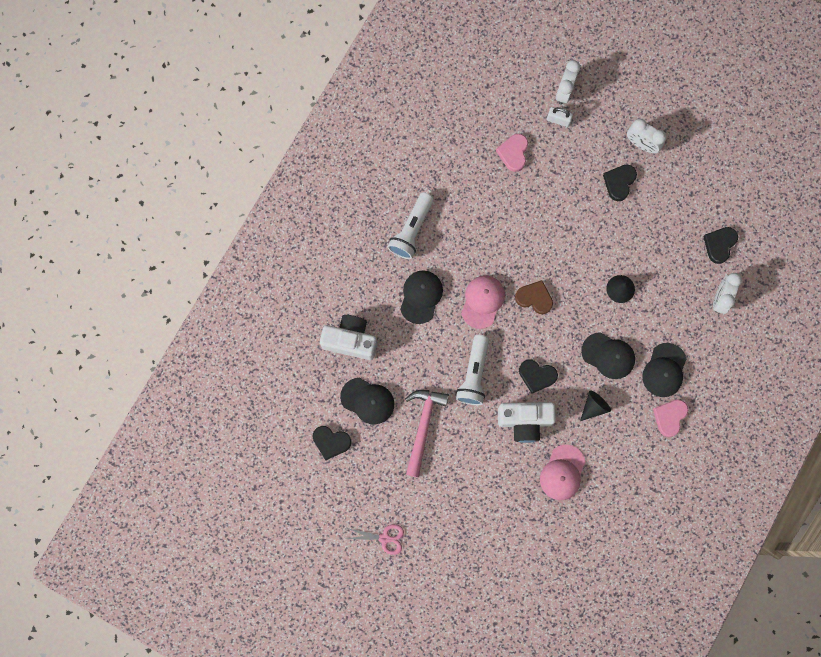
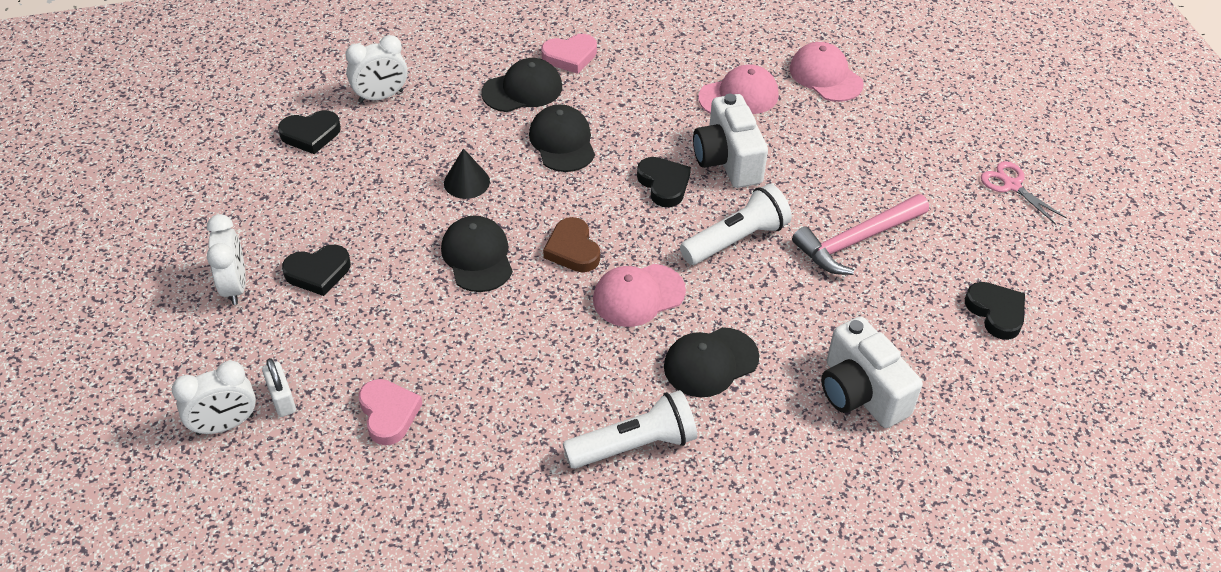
camera: 135 degrees left, 30 degrees down
(367, 401) = (903, 315): black cap -> black cap (477, 256)
(513, 153) = (388, 414): pink heart -> pink heart turned 75 degrees counterclockwise
(524, 421) = (727, 160): white camera -> white camera turned 150 degrees counterclockwise
(536, 533) = (825, 76): none -> pink cap
(594, 406) = (635, 117): black cone -> none

